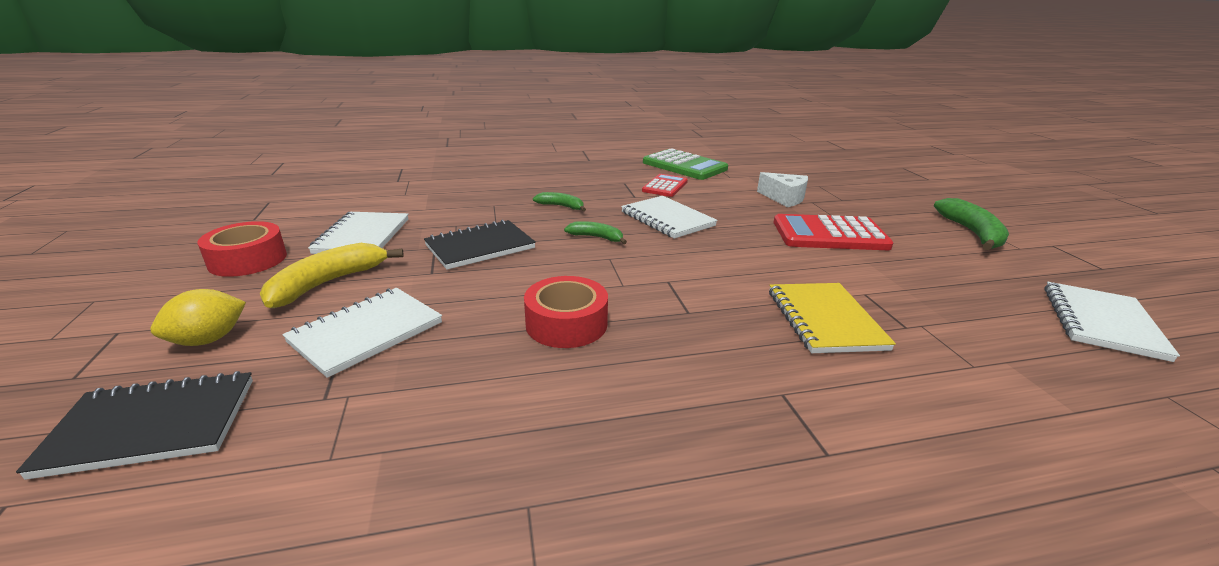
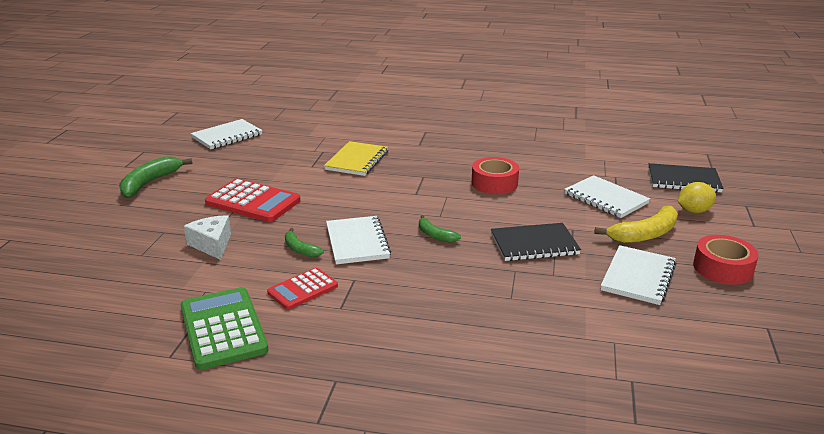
camera: 155 degrees left, 0 degrees up
(366, 332) = (606, 199): white notebook -> white notebook turned 75 degrees clockwise
(561, 206) = (441, 280): green banana -> green banana (300, 249)

